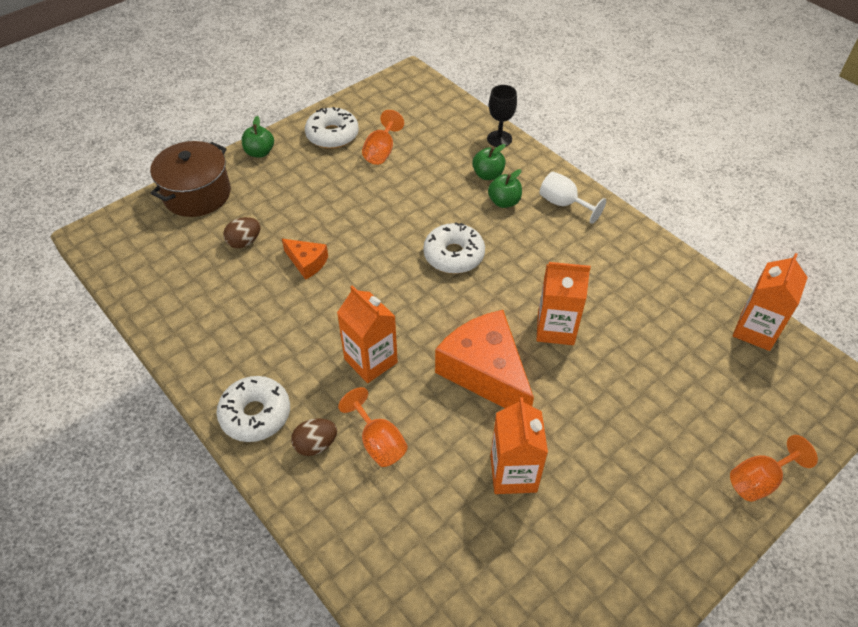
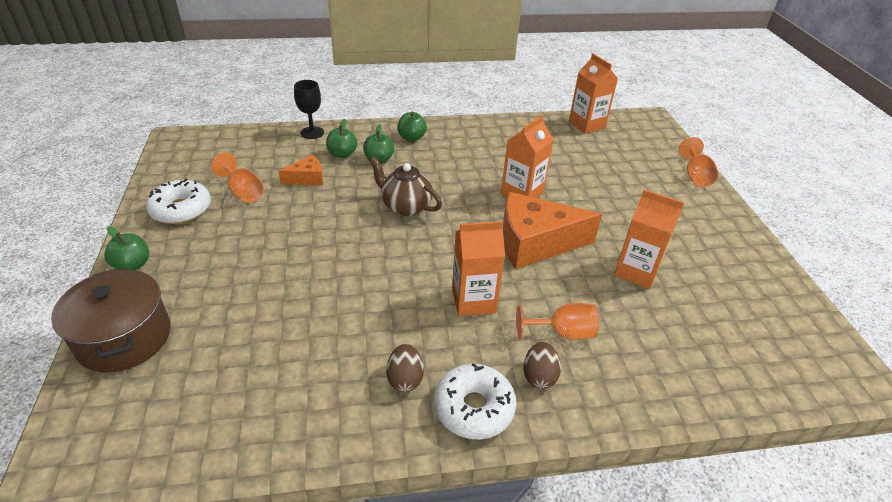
camera: 60 degrees left, 10 degrees down
(244, 242) = (242, 327): brown egg -> brown egg (405, 379)
(307, 262) = (321, 293): orange cheese -> orange cheese (307, 178)
(454, 255) = (405, 206): white donut -> brown teapot
(563, 204) = (411, 137): white goblet -> green apple

